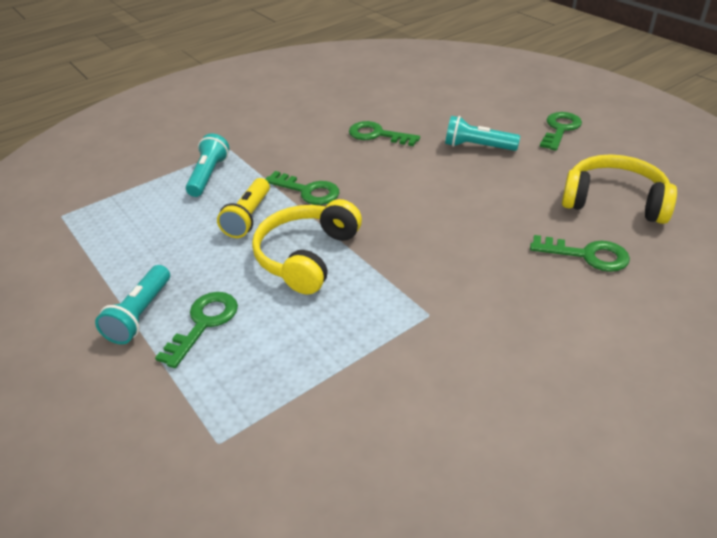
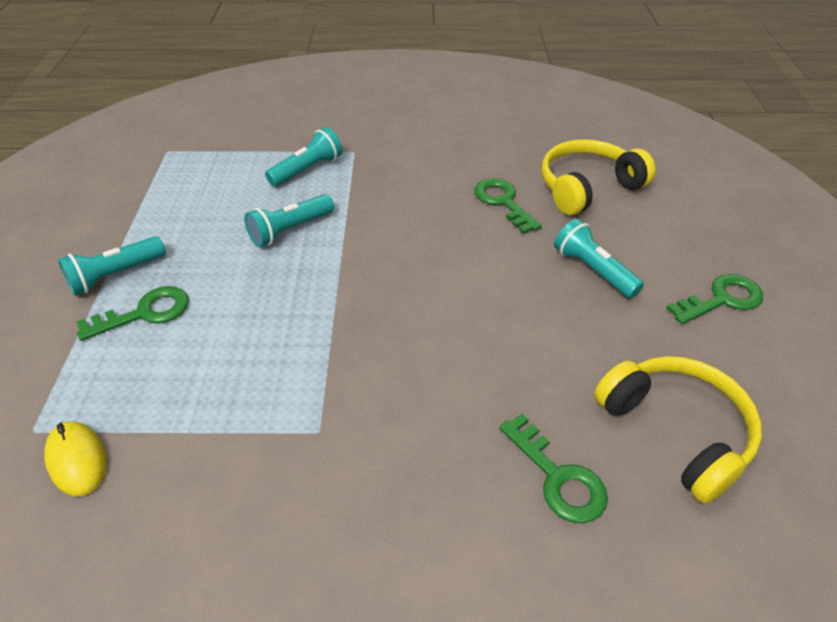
camera: 35 degrees right, 5 degrees up
(248, 217) = (290, 230): yellow flashlight -> turquoise flashlight
(282, 434) = (77, 460): none -> yellow mouse
(307, 191) = (368, 230): green key -> none
(307, 256) = (290, 299): yellow headphones -> yellow headphones (587, 187)

